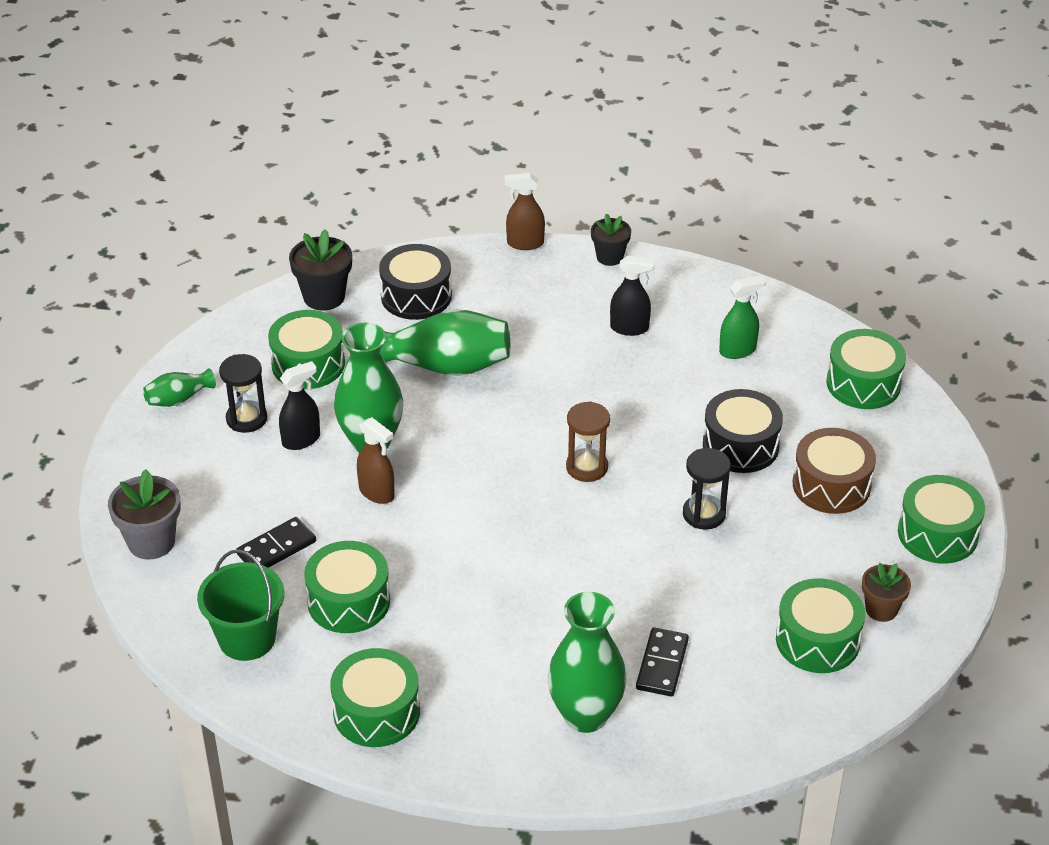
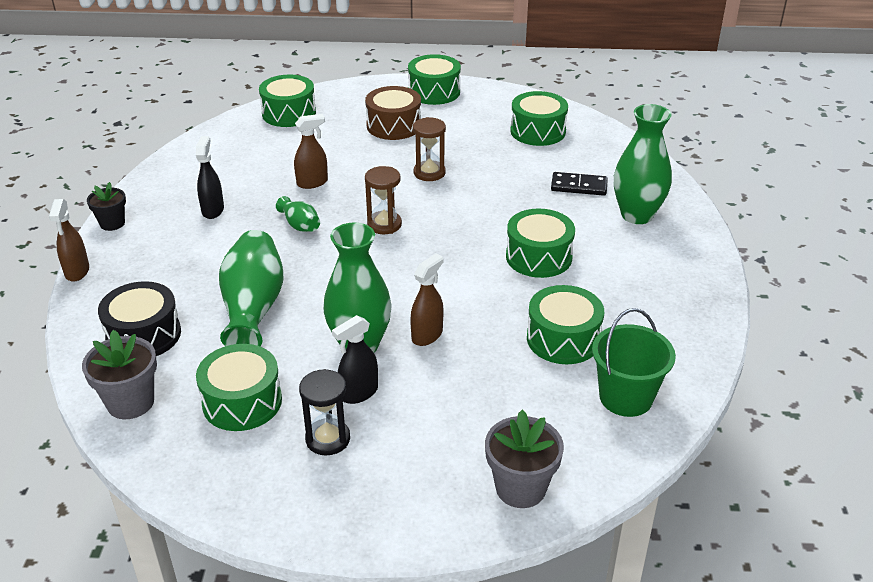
camera: 95 degrees left, 5 degrees down
(178, 399) = (294, 502): green vase -> green vase (300, 225)
(276, 548) = (509, 392): black domino -> none
(301, 440) = (359, 393): black spray bottle -> black spray bottle turned 90 degrees counterclockwise
(324, 297) = (130, 402): black flower pot -> grey flower pot
(376, 712) = (675, 312): green drum -> green drum (538, 257)
(684, 407) = (312, 183): none -> brown spray bottle
(704, 514) = (429, 173): black hourglass -> brown hourglass
(738, 350) = (247, 161): green spray bottle -> none
(740, 445) = (355, 159): black drum -> none
(881, 609) = (504, 111): brown flower pot -> none

